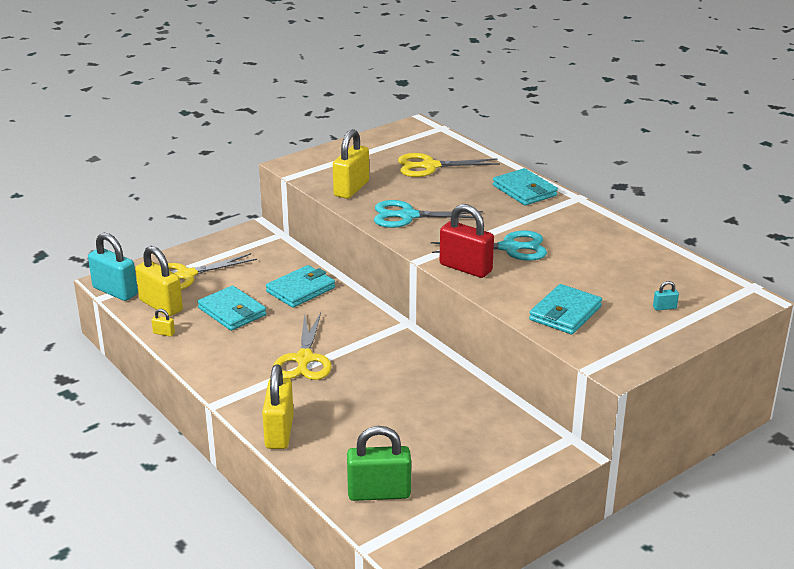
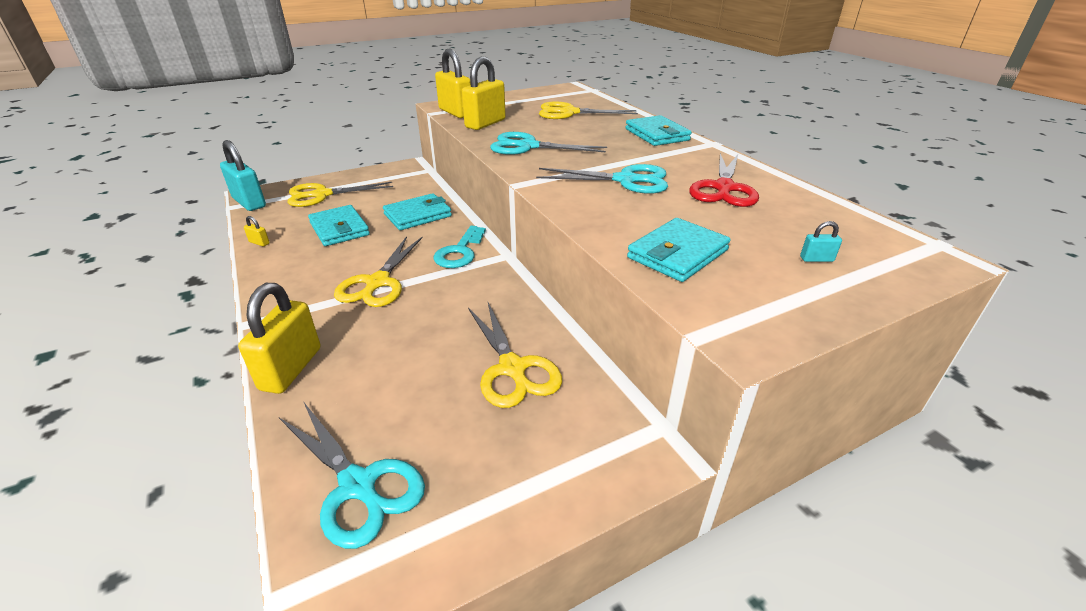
camera: 10 degrees right, 5 degrees up
(161, 305) = (278, 218): yellow padlock -> yellow padlock (456, 112)
(362, 324) = (460, 252): none -> turquoise key
(379, 493) = (358, 486): green padlock -> turquoise scissors
(451, 413) = (512, 369): none -> yellow scissors
(465, 268) = (568, 195): red padlock -> none
(593, 249) = (724, 188): none -> red scissors

